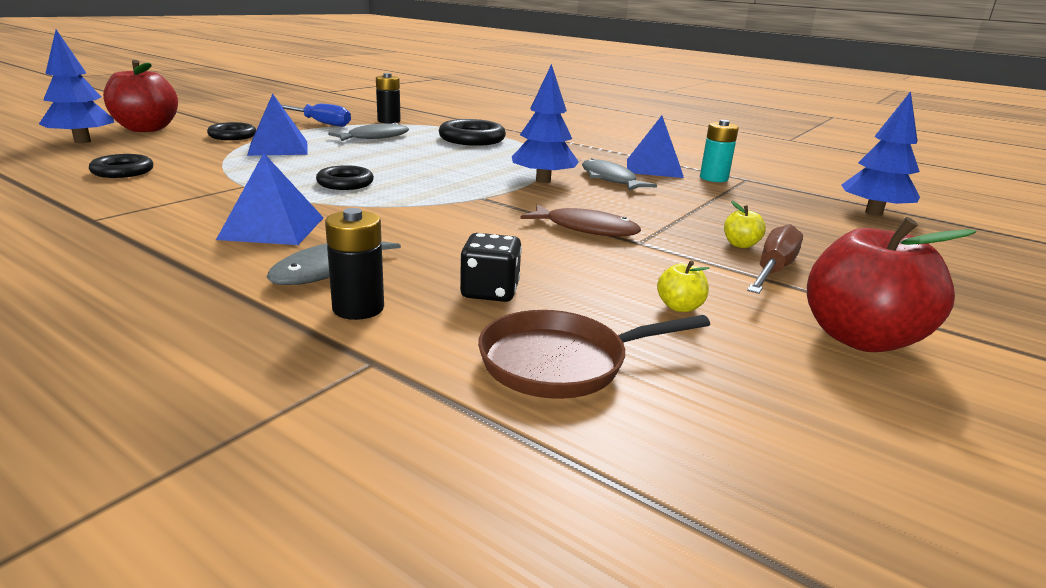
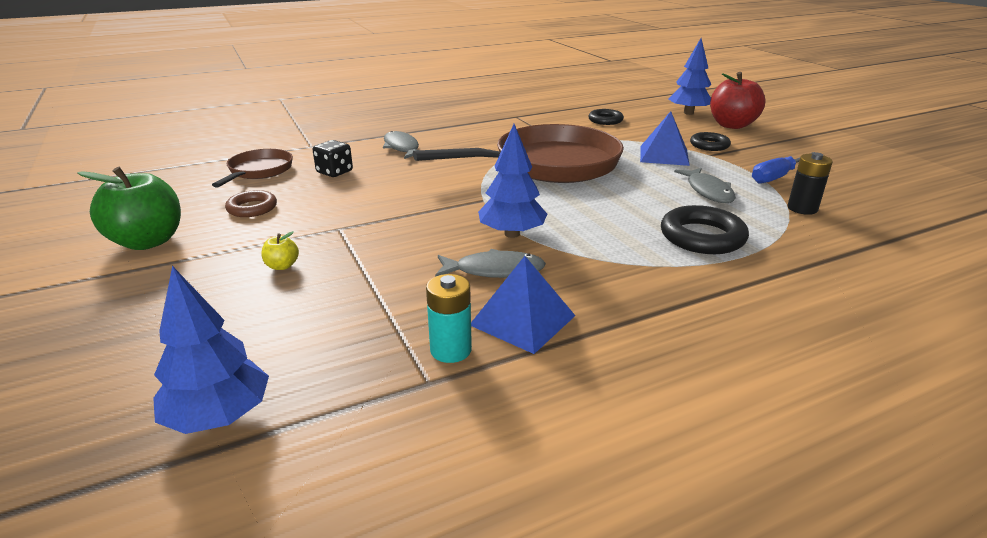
camera: 120 degrees right, 5 degrees up
(272, 228) = (472, 142): blue pyramid -> none
(345, 183) = (549, 165): black ring -> brown pan
(358, 308) = (355, 148): black battery -> none
(586, 229) = (382, 217): brown fish -> none
(679, 307) = (252, 208): yellow apple -> brown ring
(773, 270) = (235, 257): brown screwdriver -> none
(860, 338) = (148, 241): red apple -> green apple

